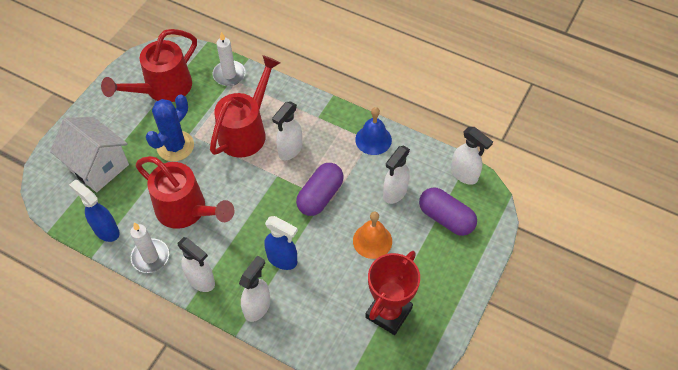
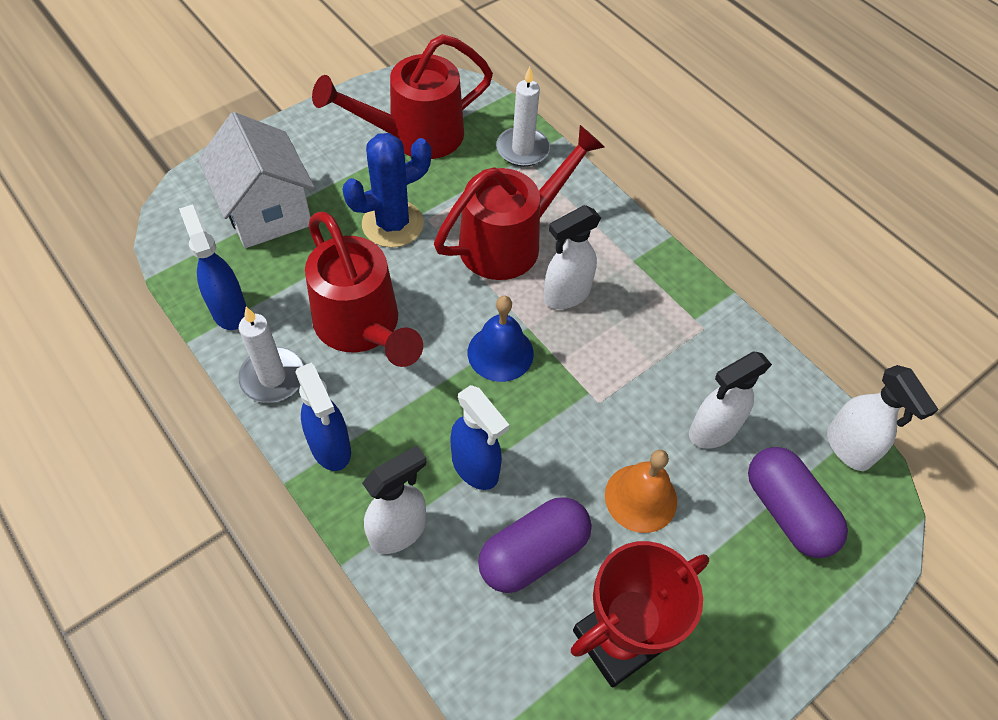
camera: 20 degrees right, 0 degrees up
(201, 280) = (331, 448): white spray bottle -> blue spray bottle
(320, 196) = (583, 387): purple capsule -> purple capsule (533, 553)
(373, 139) = (710, 329): blue bell -> blue bell (500, 353)

